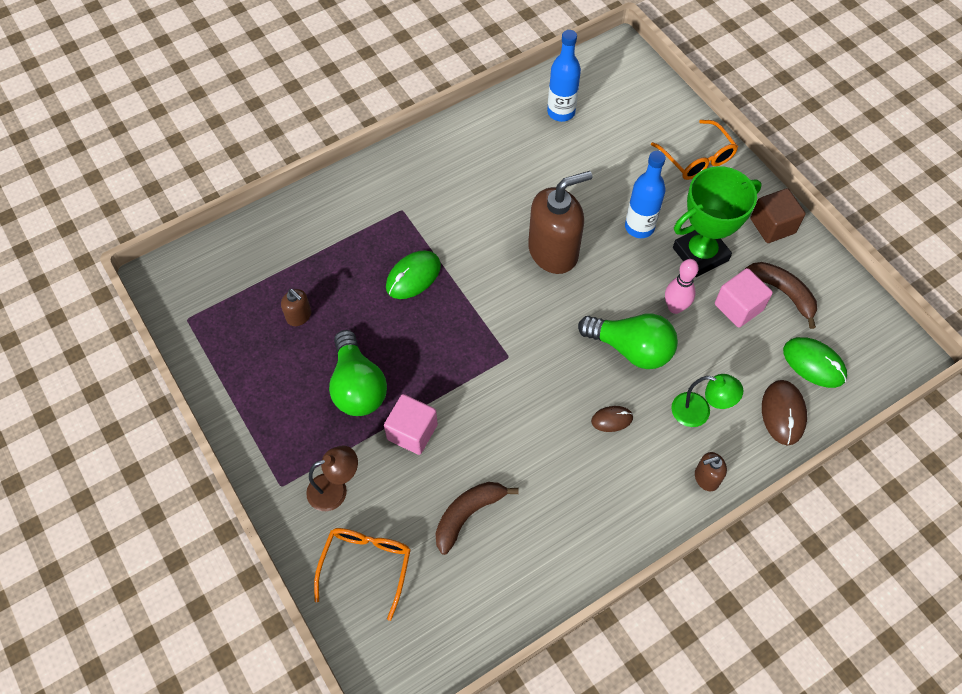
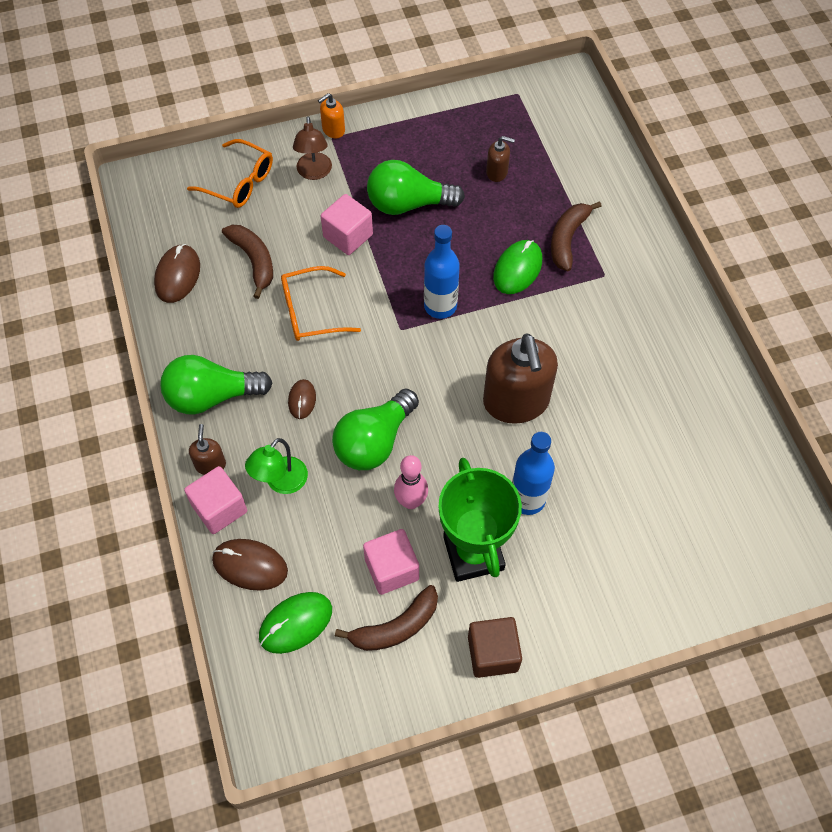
camera: 105 degrees right, 0 degrees up
(270, 487) = (333, 130): none -> orange soap dispenser
(299, 316) = (497, 172): brown soap dispenser -> brown soap dispenser turned 135 degrees counterclockwise
(368, 243) = (567, 239): none -> brown banana
(413, 276) = (517, 269): green mouse -> green mouse turned 60 degrees clockwise
(508, 588) = (177, 275): none -> brown mouse
(561, 112) = (718, 464): blue bottle -> blue bottle (440, 306)
(637, 501) = (212, 396): none -> green light bulb
(697, 158) = (616, 600): orange glasses -> orange glasses (311, 312)
(744, 455) = (219, 508): none -> pink cube

